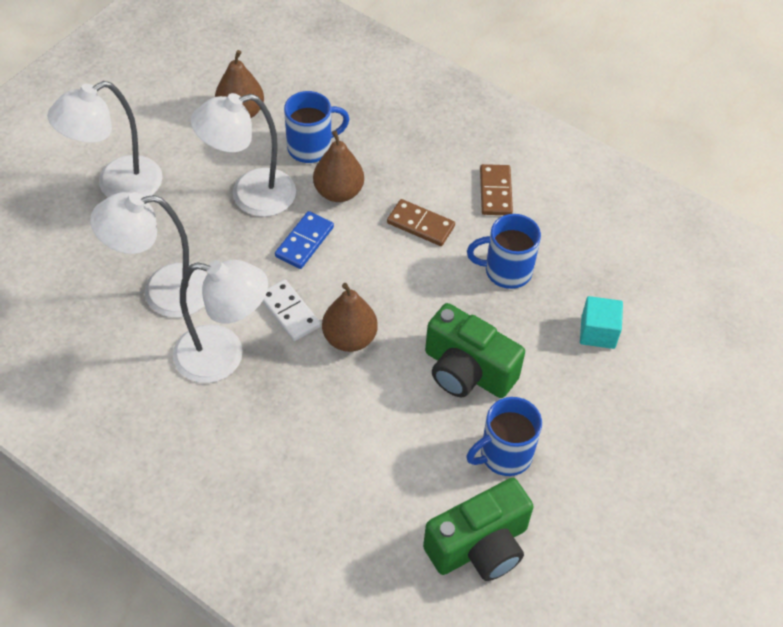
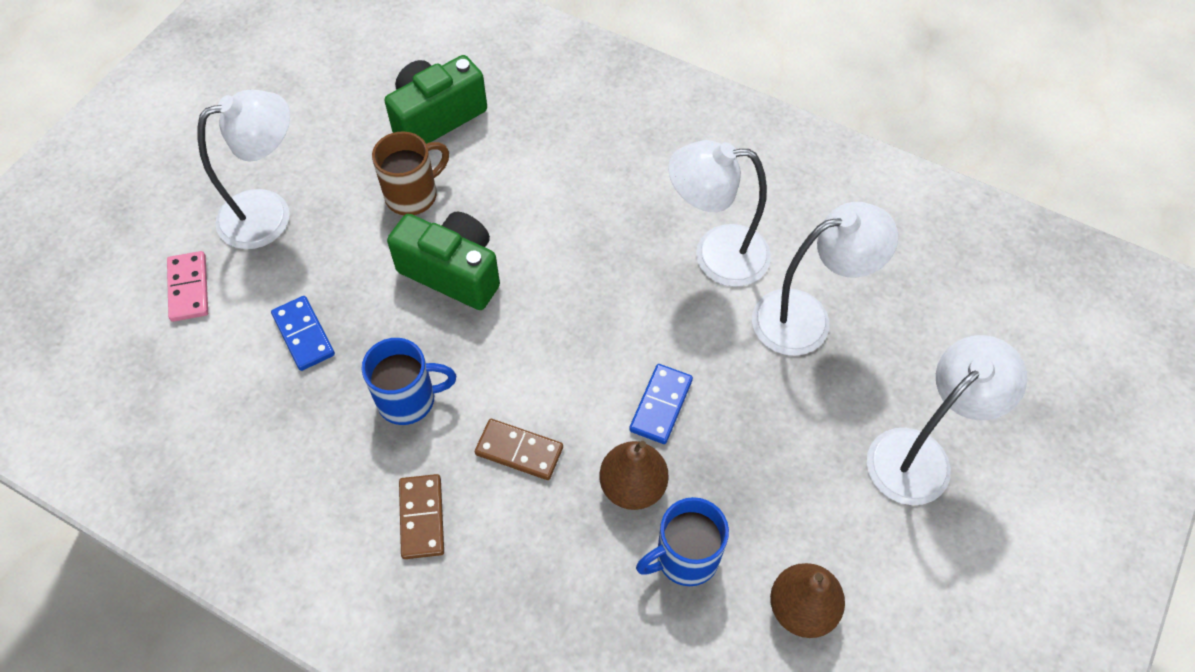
camera: 175 degrees right, 5 degrees up
(250, 196) = (746, 464): white lamp -> white lamp (269, 213)
(289, 312) = (658, 313): white domino -> none
(349, 338) = (585, 292): brown pear -> none
(504, 455) = (413, 195): blue mug -> brown mug
(598, 332) = (303, 335): turquoise cube -> blue domino
(708, 387) = (188, 288): none -> pink domino

